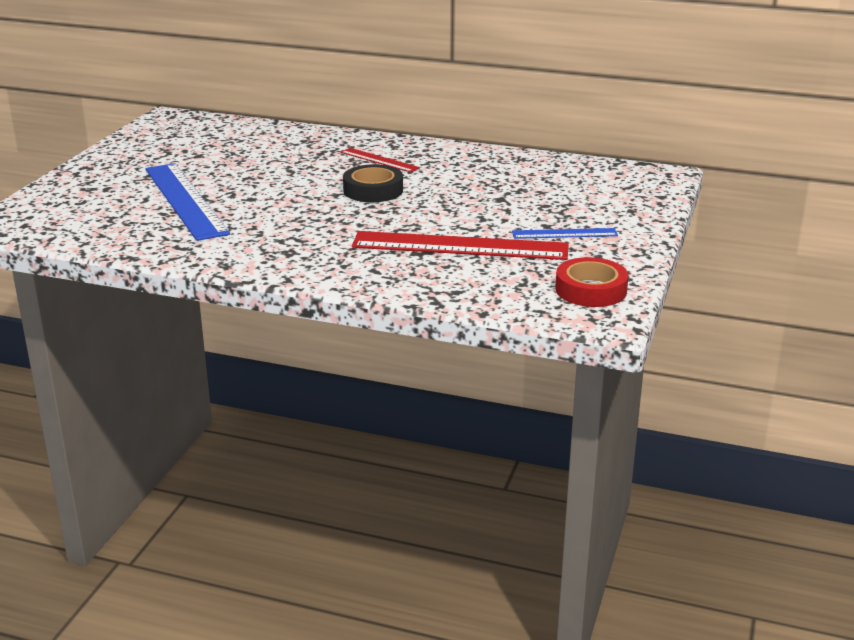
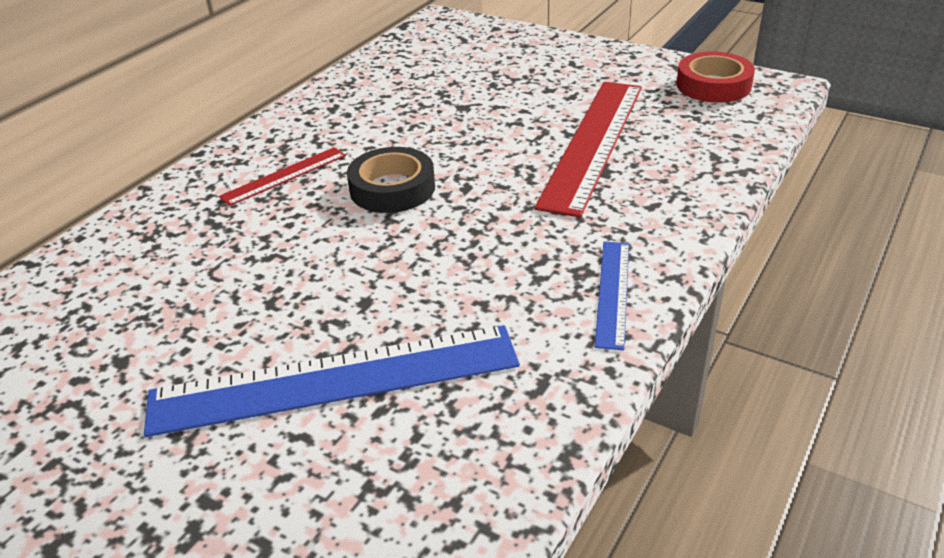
camera: 75 degrees left, 10 degrees up
(564, 233) = (574, 82): blue ruler -> blue ruler (613, 292)

